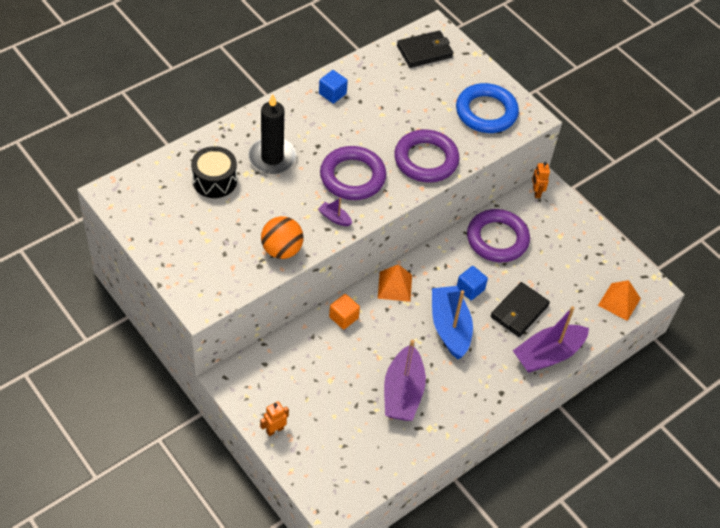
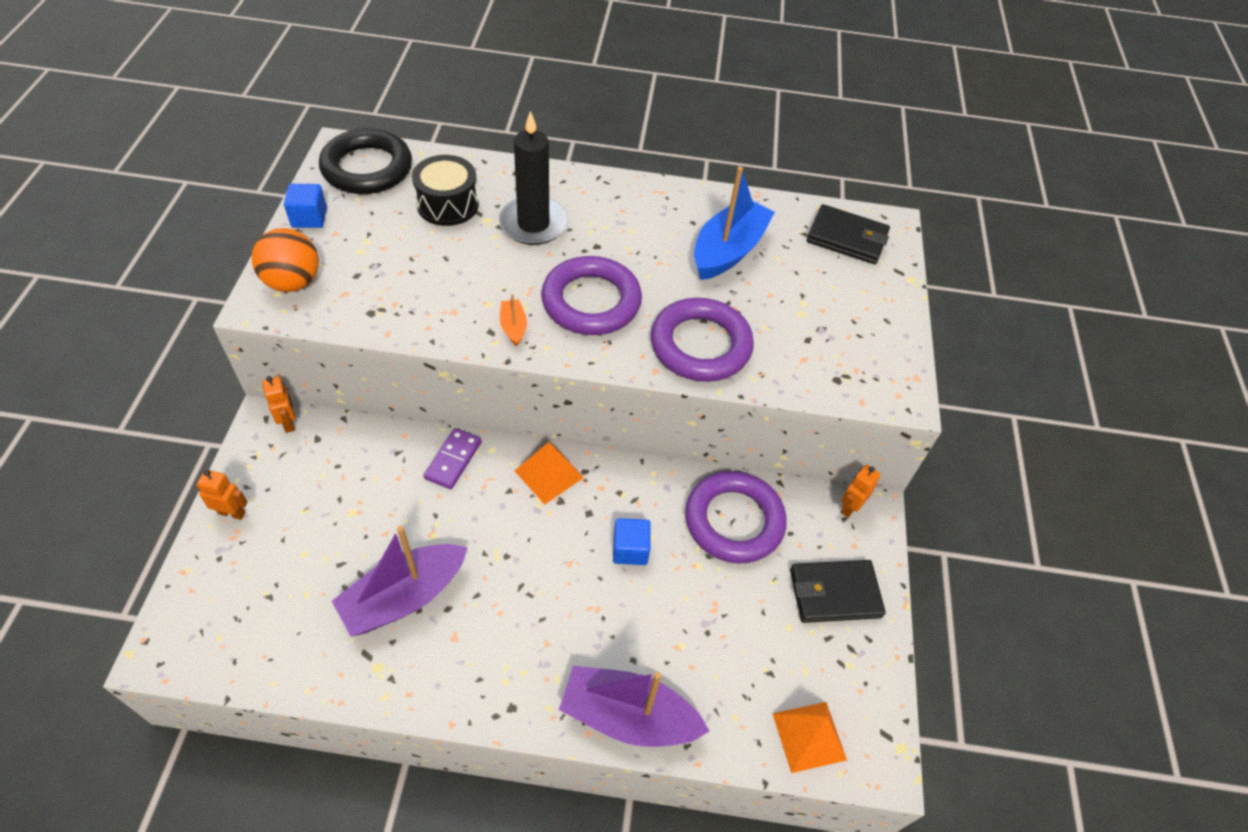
camera: 45 degrees right, 0 degrees up
(142, 193) = (367, 168): none -> black ring
(239, 369) = (289, 422): none -> orange robot
(282, 250) = (414, 315): orange ball -> orange ball (293, 282)
(332, 94) = (682, 210): blue cube -> blue cube (309, 218)
(334, 218) = (513, 327): purple boat -> orange boat
(343, 317) = (453, 460): orange cube -> purple domino
(450, 327) = (551, 572): blue boat -> blue boat (728, 251)
(486, 112) = (846, 348): blue ring -> none
(519, 311) = (657, 628): black wallet -> black wallet (834, 593)

